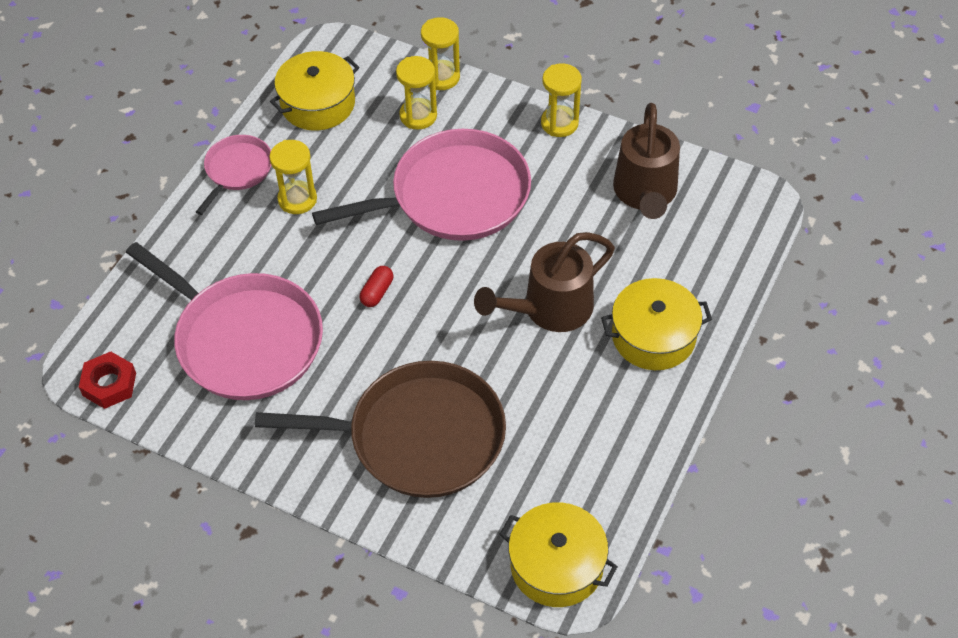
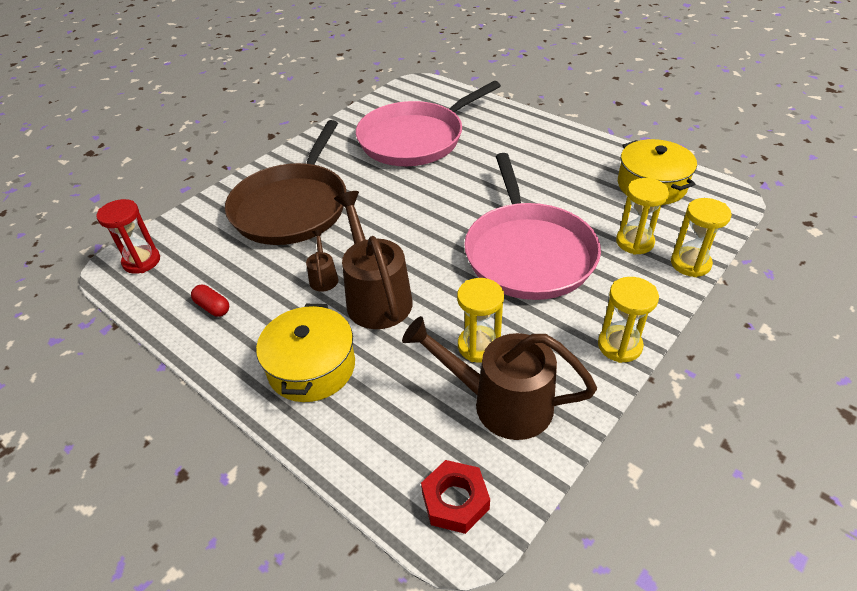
camera: 105 degrees right, 10 degrees down
(109, 384) = (403, 92): red nut -> red nut (455, 500)
(237, 170) = (577, 143): pink pan -> none
(297, 199) = (541, 168): yellow hourglass -> yellow hourglass (479, 346)
(377, 292) = (434, 199): red capsule -> red capsule (213, 307)
(534, 364) = (323, 277): none -> brown watering can
(556, 565) = (142, 261): yellow pot -> red hourglass

